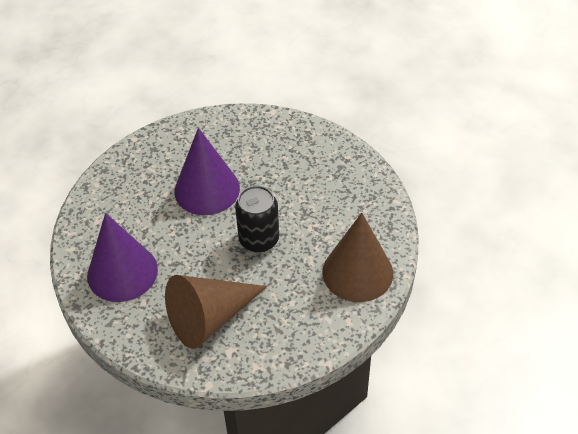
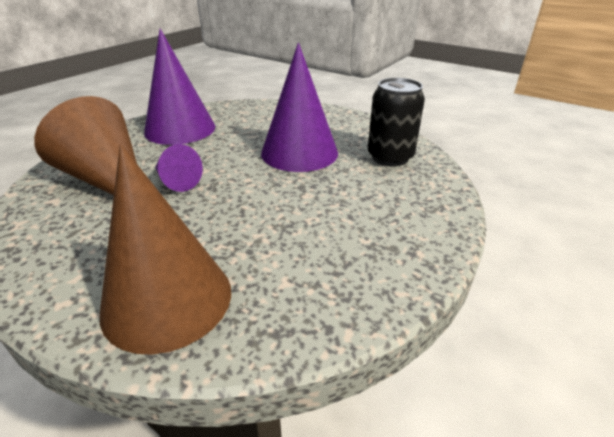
camera: 75 degrees right, 15 degrees down
(226, 272) = (176, 181): none -> purple cone
(259, 239) = (229, 195): black can -> black can (390, 157)

